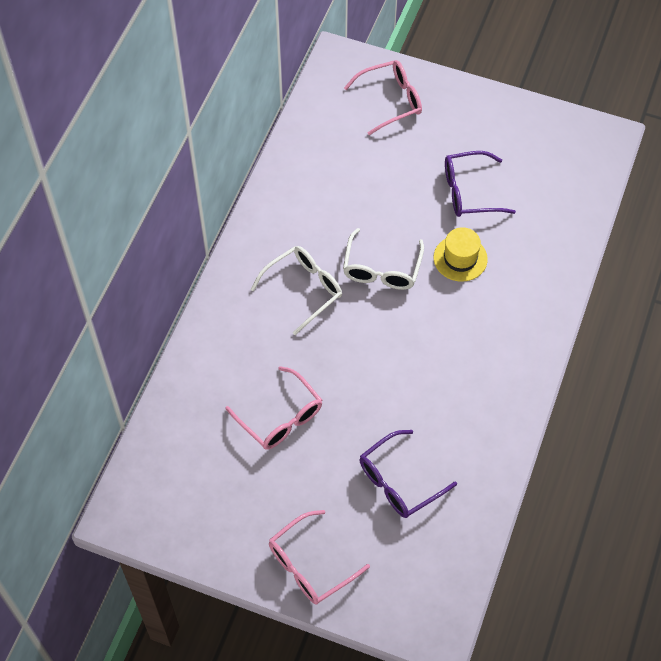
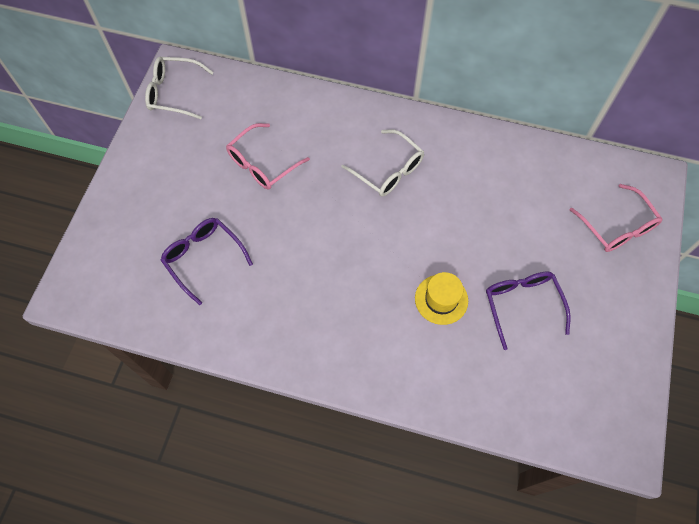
camera: 85 degrees right, 5 degrees up
(310, 565) = (130, 196): pink glasses -> none
(382, 269) = (419, 231): white glasses -> white glasses (174, 93)

